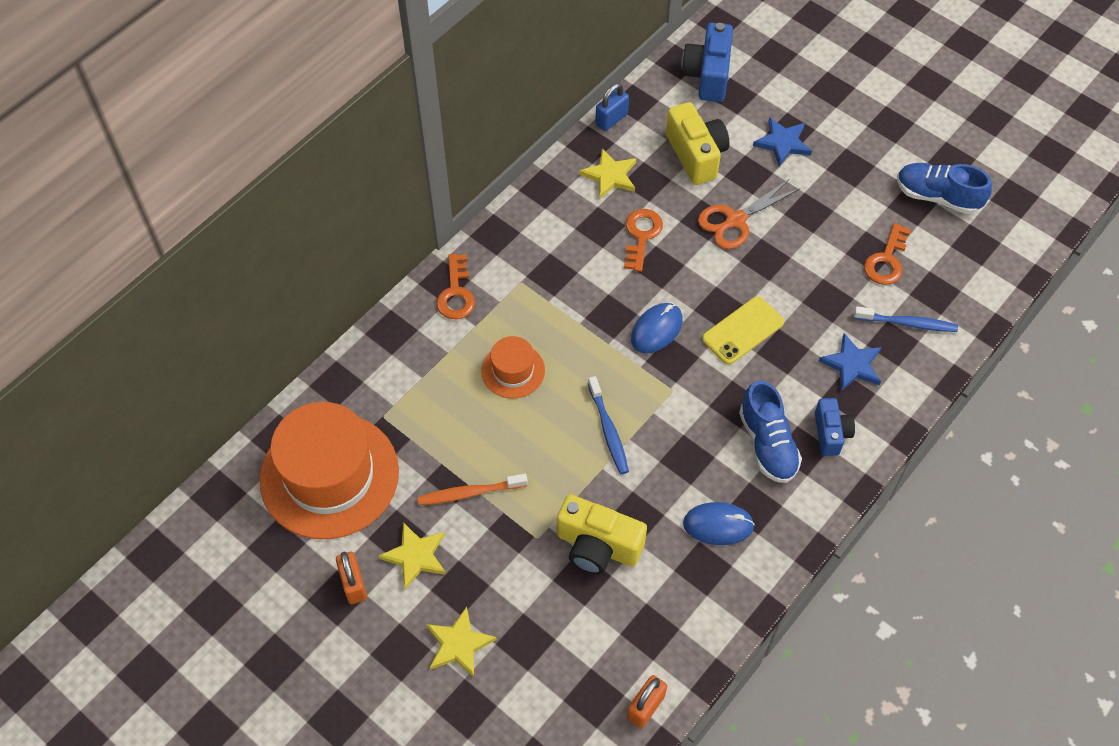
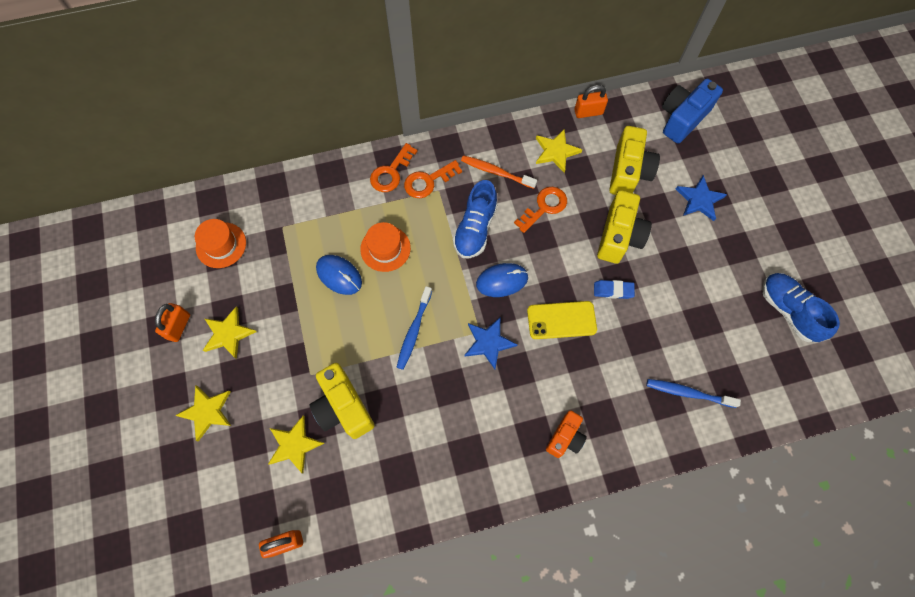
camera: 35 degrees right, 10 degrees up
(329, 475) = (221, 245): orange hat -> orange hat, size x0.48
(470, 493) = (293, 314): orange toothbrush -> orange toothbrush (496, 172)
(577, 613) = (294, 445): none -> yellow star
(611, 119) = (588, 112): blue padlock -> orange padlock
(718, 525) = (433, 449): blue mouse -> blue mouse (339, 275)
(735, 220) = (619, 236): orange scissors -> yellow camera
(767, 444) = (514, 414): blue shoe -> blue shoe (475, 229)
(769, 274) = (613, 290): none -> blue eraser
(831, 433) = (565, 438): blue camera -> orange camera
(852, 365) = (621, 397): blue star -> blue star (488, 343)
(886, 260) = (710, 335): orange key -> orange key (428, 181)
(907, 323) = (688, 393): blue toothbrush -> blue toothbrush turned 150 degrees clockwise

